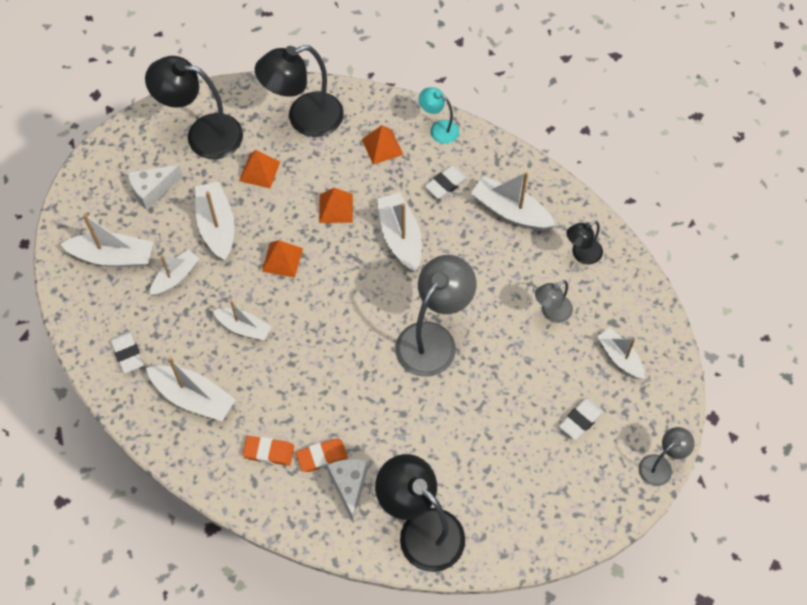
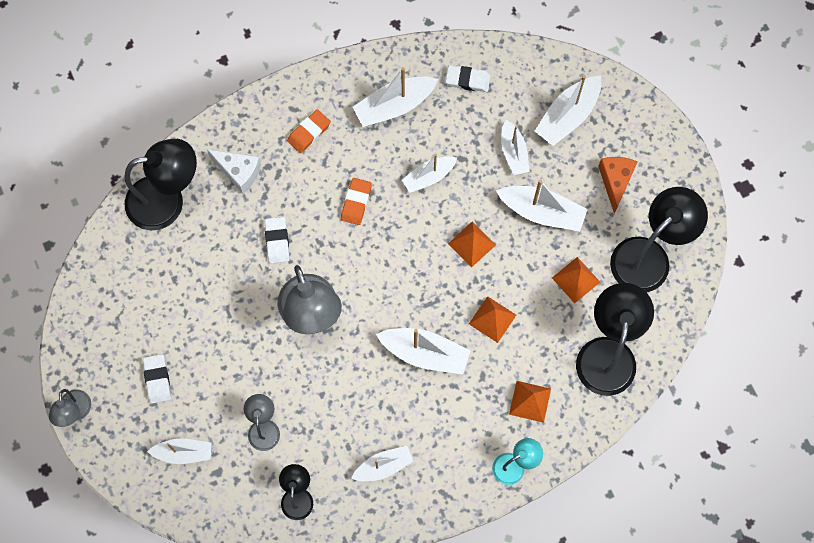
camera: 125 degrees right, 10 degrees up
(152, 190) = (615, 181): white cheese -> orange cheese
(322, 456) = (276, 167): orange eraser -> orange eraser (356, 202)
(446, 184) = (451, 430): white eraser -> white eraser (277, 241)
(510, 211) = (383, 466): white boat -> white boat, size x0.66

